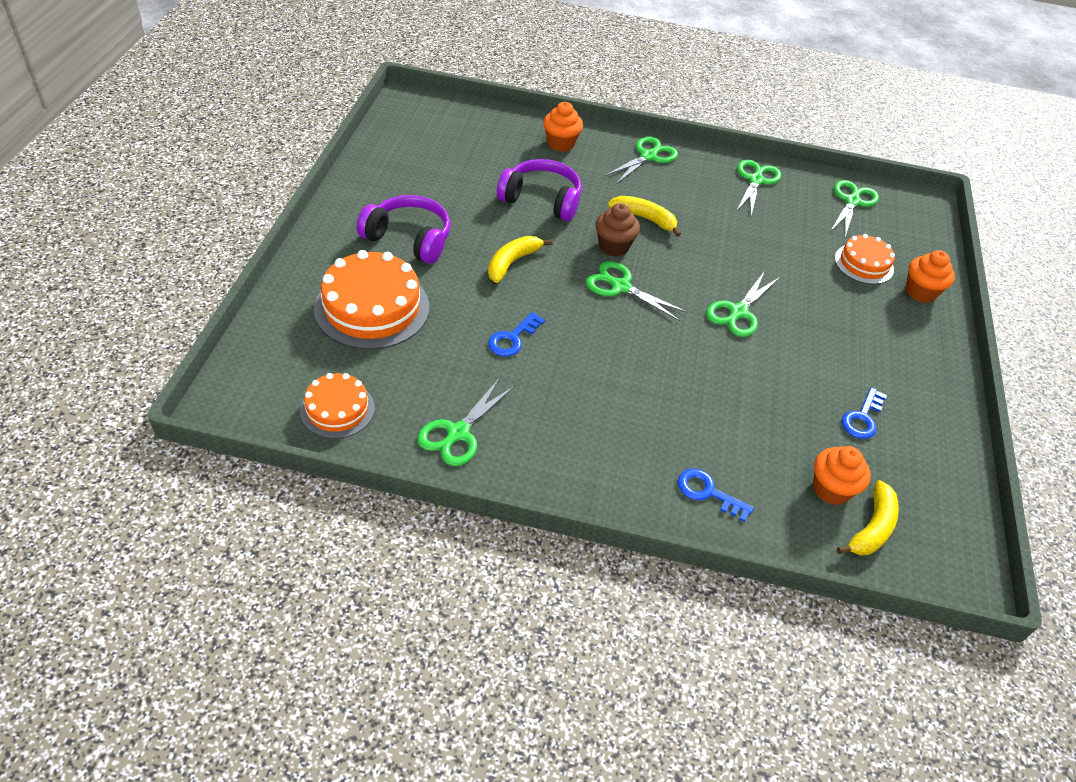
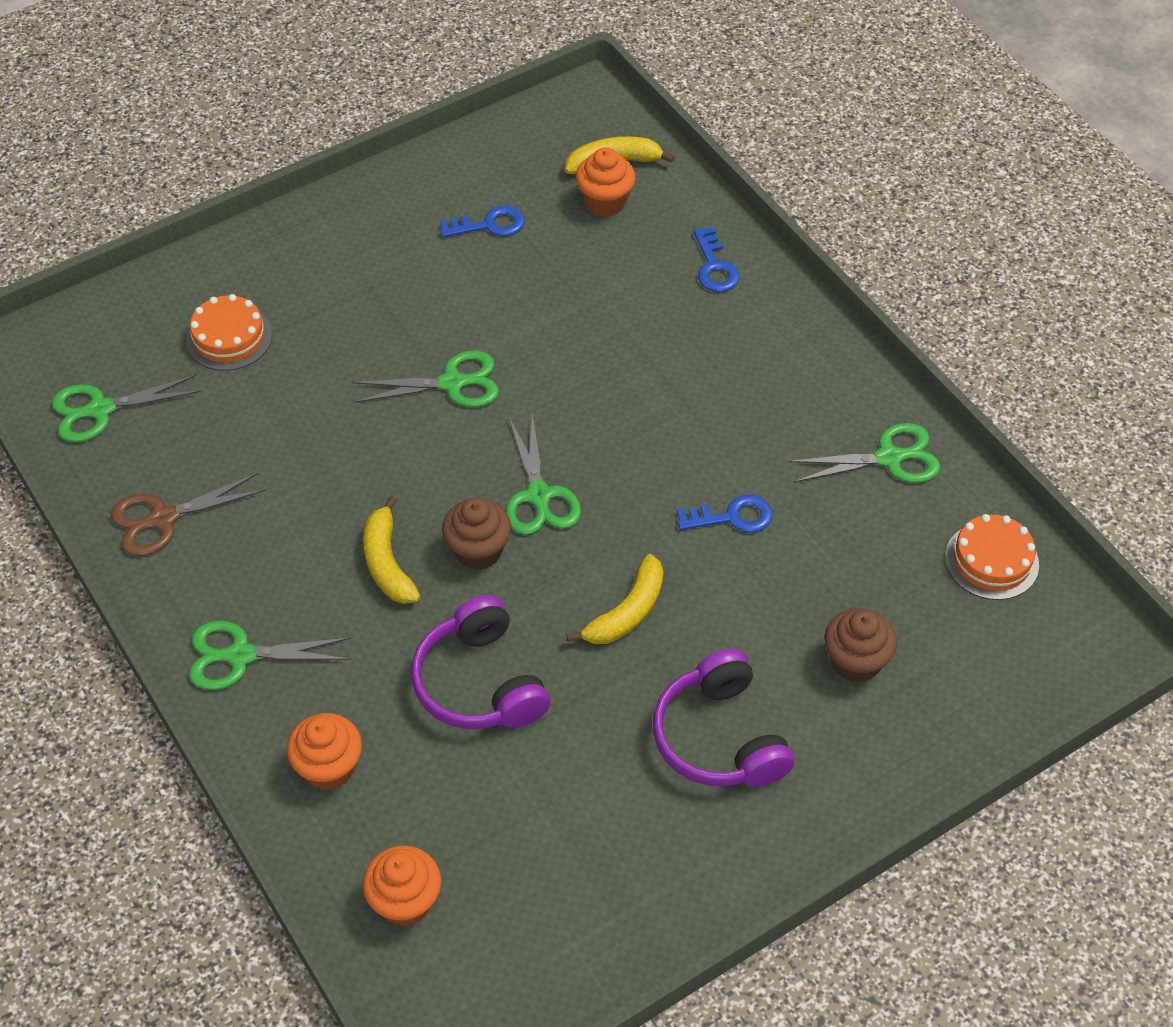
camera: 130 degrees left, 5 degrees up
(372, 307) = (855, 662): orange cake -> brown cupcake
(512, 262) = (627, 612): yellow banana -> yellow banana turned 45 degrees counterclockwise
(755, 180) = (162, 519): green scissors -> brown scissors
(920, 292) = (227, 274): orange cupcake -> orange cupcake (405, 901)

